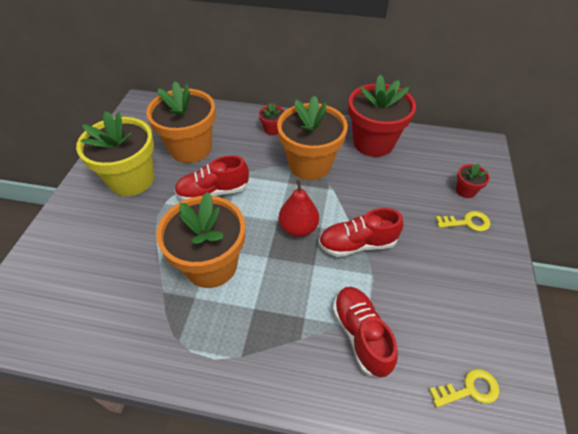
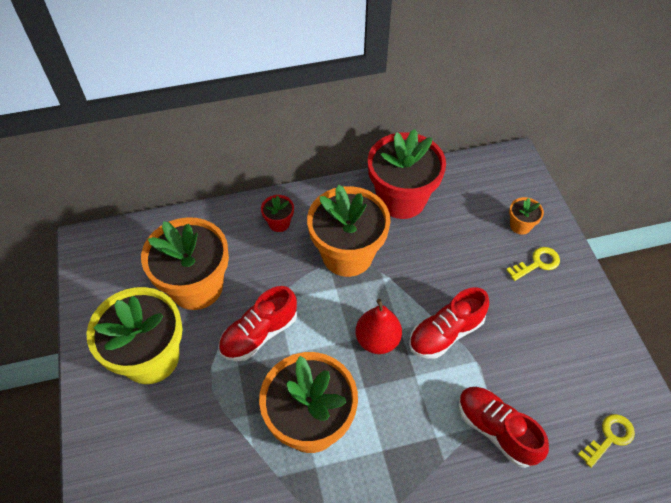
camera: 25 degrees left, 5 degrees up
(465, 191) = (520, 225): red flower pot -> orange flower pot

